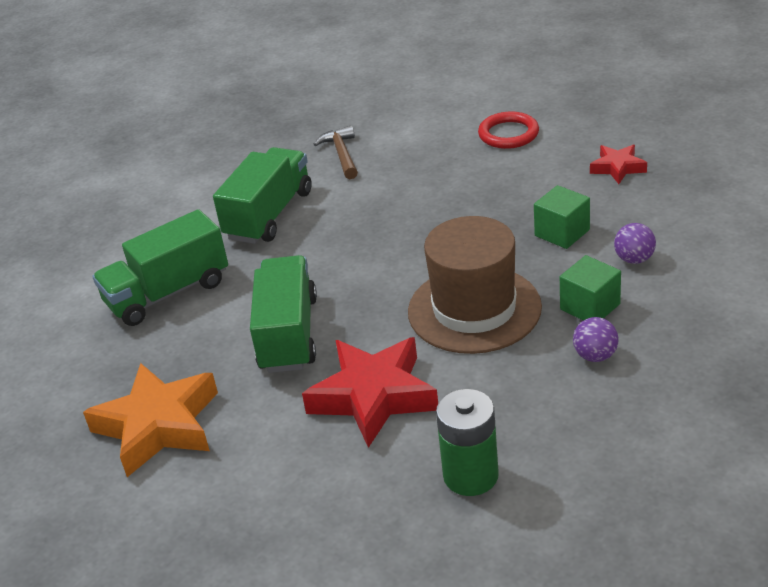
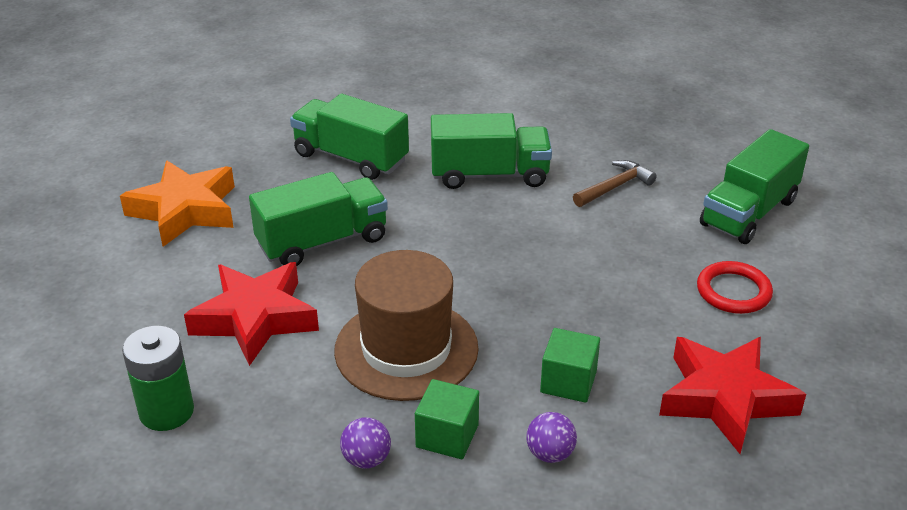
camera: 60 degrees right, 0 degrees up
(423, 103) = (749, 212): none -> green truck
(618, 168) = (725, 399): red star -> red star, size x1.93

